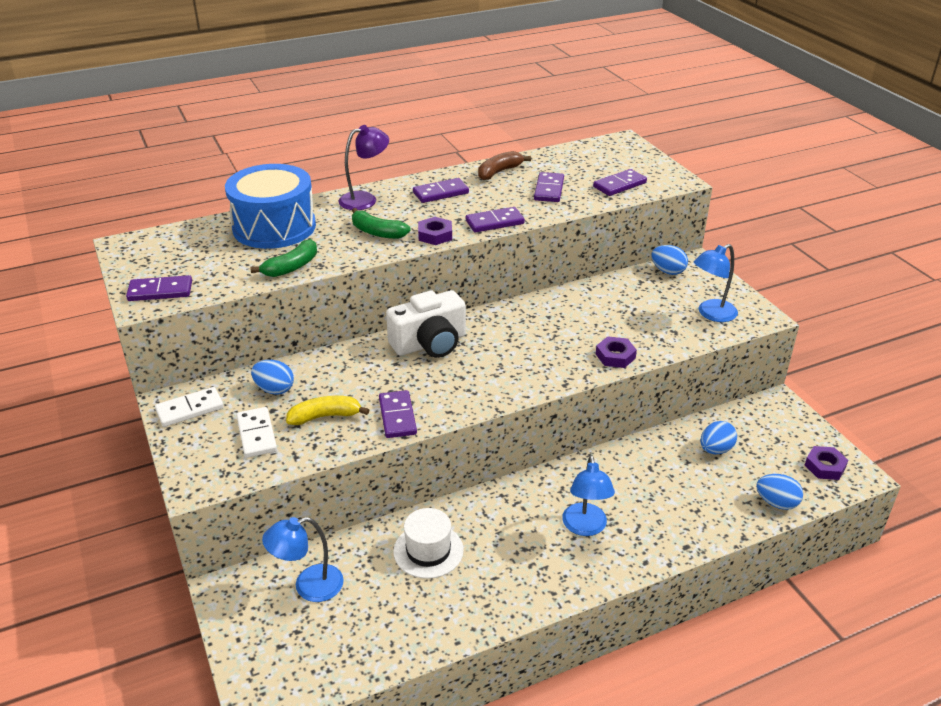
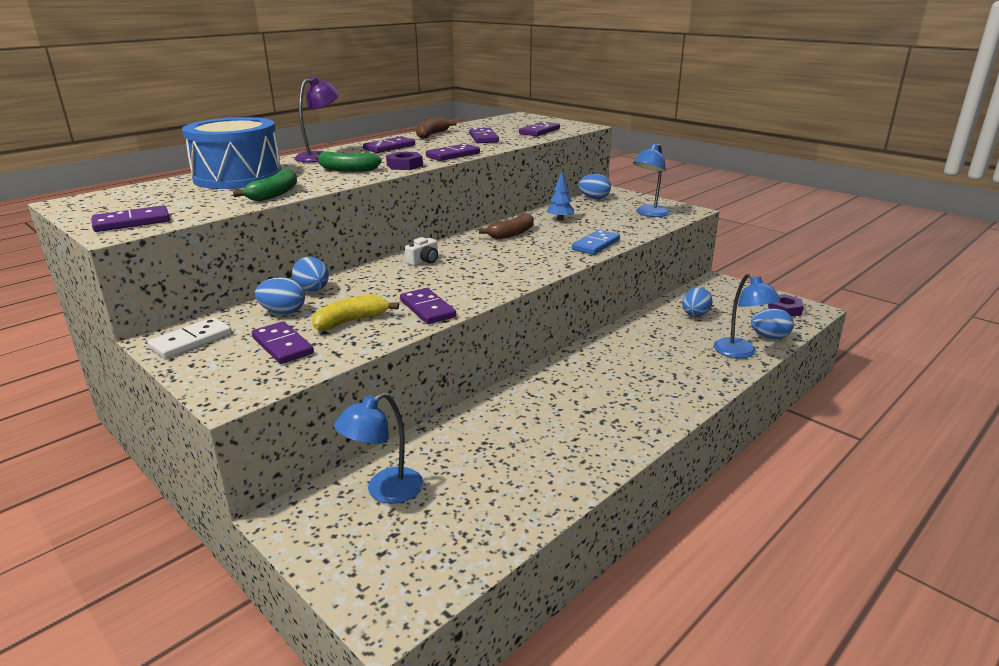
camera: 20 degrees left, 10 degrees down
(256, 434) = (282, 346): white domino -> purple domino
(311, 364) = (313, 290): none -> blue egg
(428, 551) = (495, 433): white hat -> none
(430, 343) = (424, 261): white camera -> white camera, size x0.45
(540, 317) = (512, 234): none -> brown banana
(585, 527) = (630, 384): blue lamp -> blue lamp (740, 353)
(605, 303) = (560, 219): none -> blue tree
(615, 356) = (595, 245): purple nut -> blue domino

